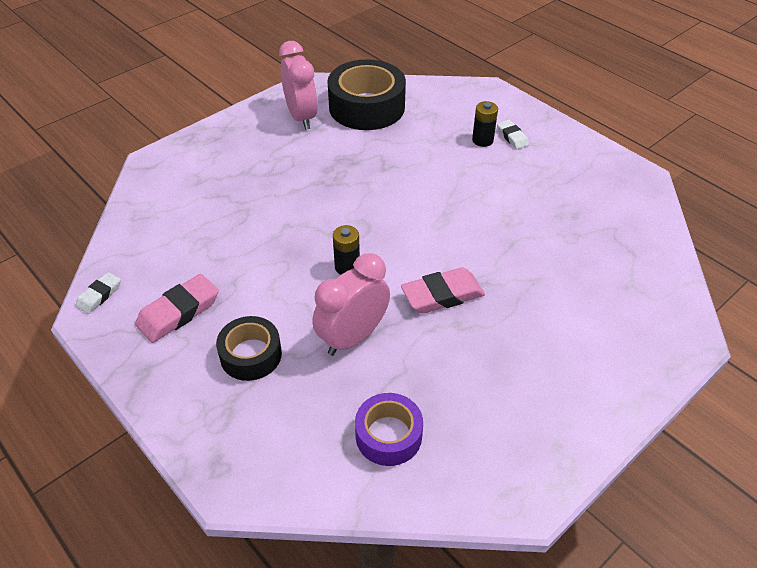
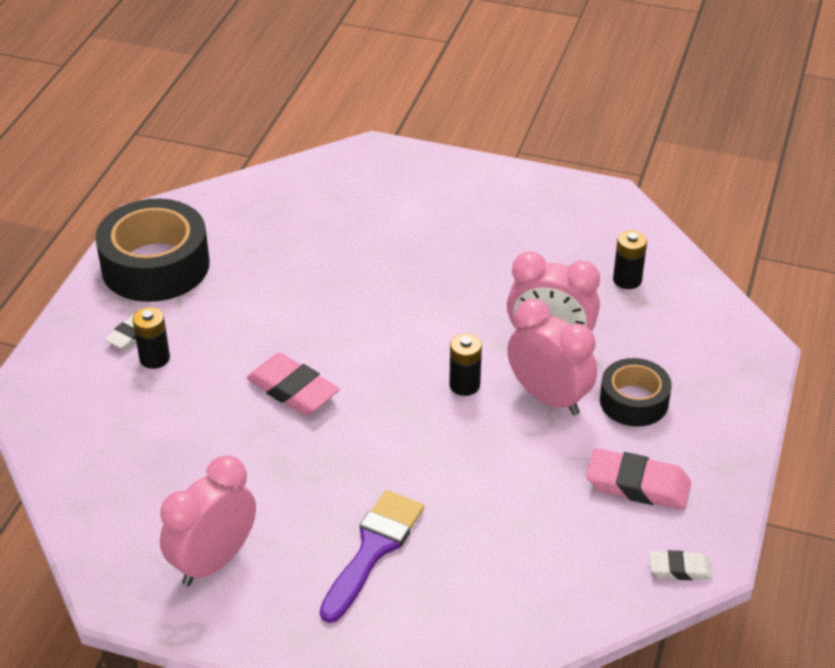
camera: 120 degrees left, 5 degrees down
(252, 173) = (373, 550): none -> purple brush
(297, 306) = (549, 398): none -> pink clock
(367, 107) = (143, 500): black tape -> black tape (155, 265)
(388, 435) = (627, 280): purple tape -> black battery
(442, 295) = (445, 303): pink eraser -> pink eraser (293, 390)

